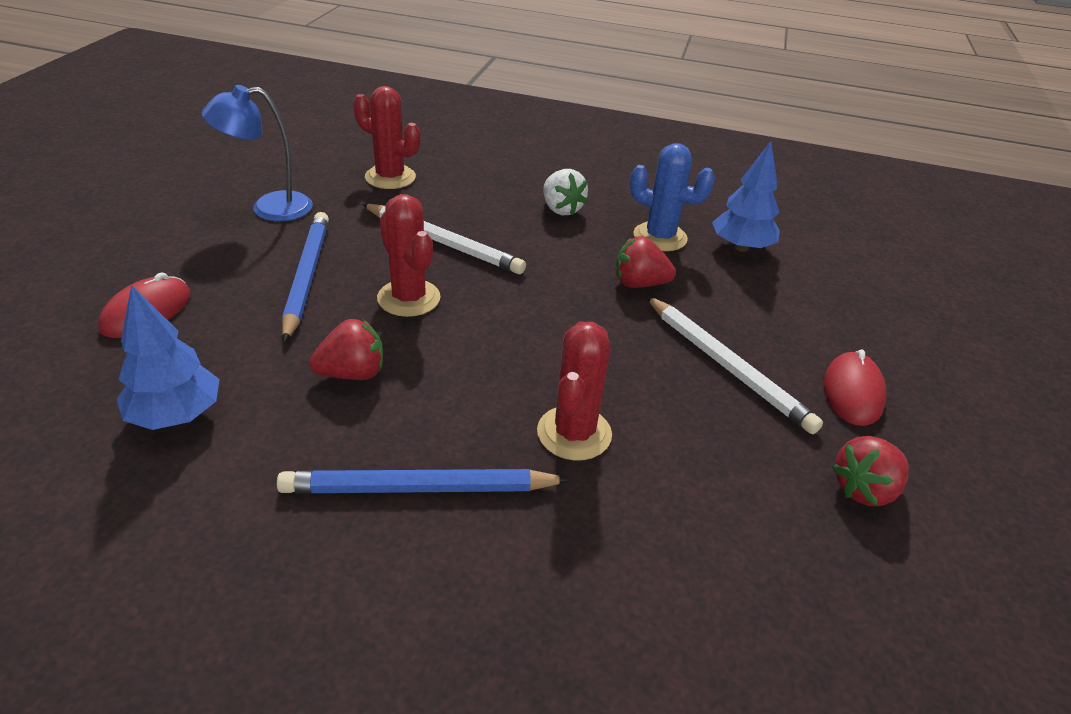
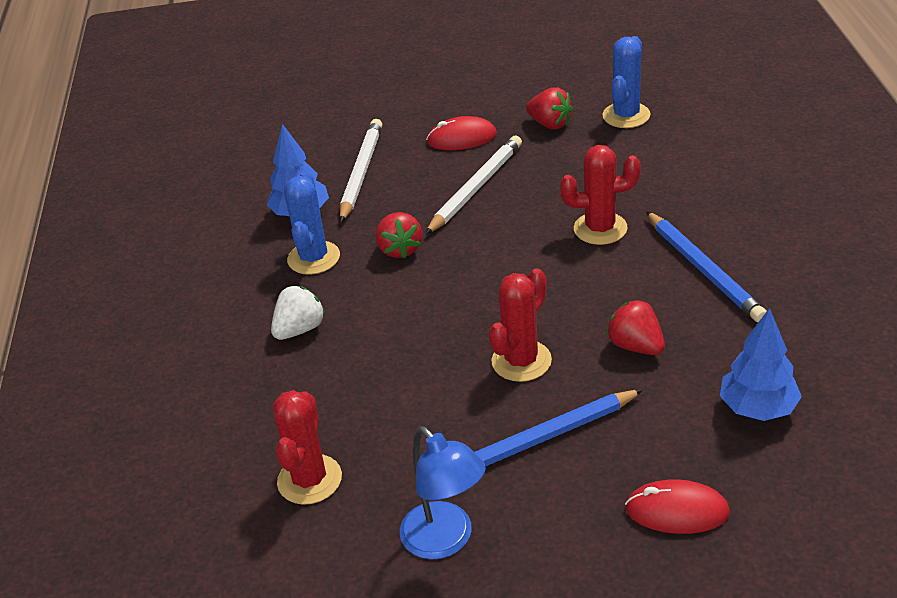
camera: 105 degrees left, 0 degrees up
(443, 242) = (418, 379): white pencil -> white pencil (361, 172)
(863, 594) = (626, 115): none -> blue cactus

